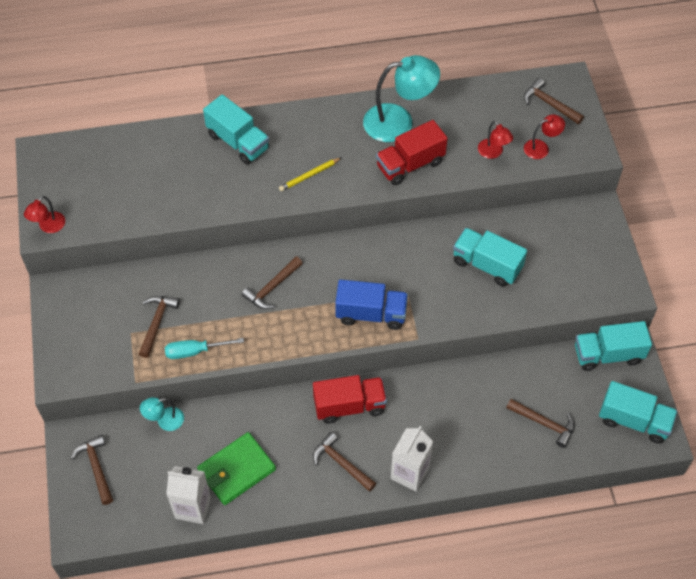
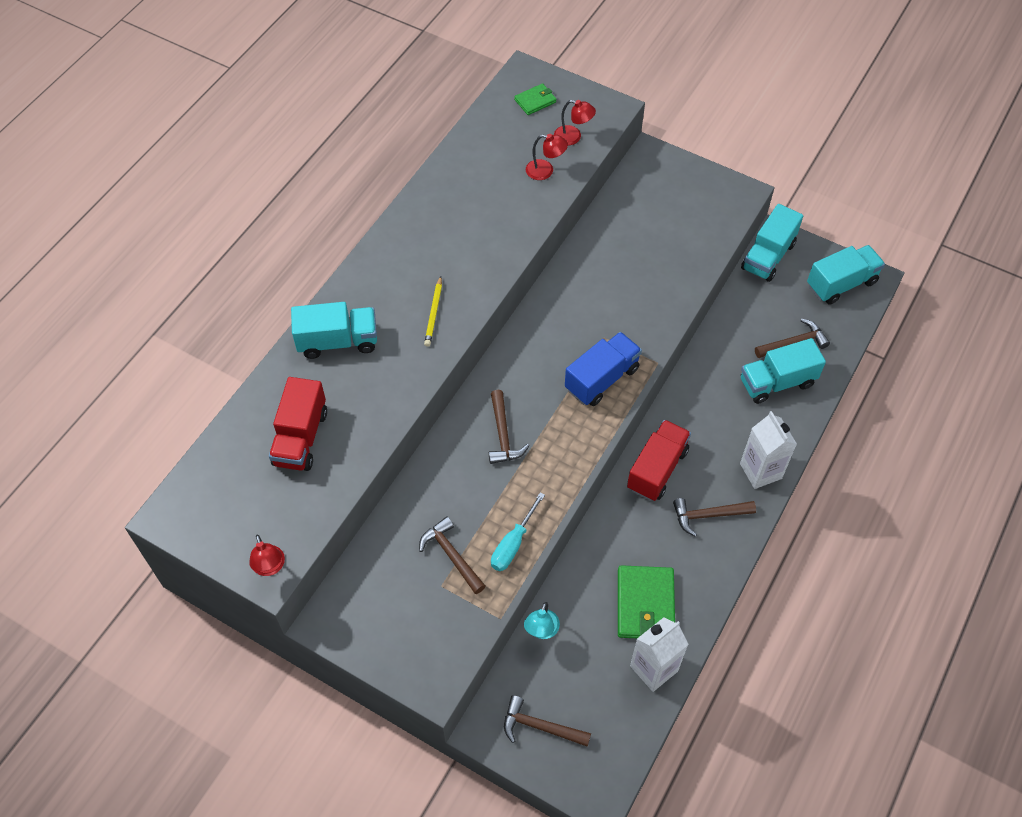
camera: 50 degrees left, 0 degrees up
(399, 122) = (444, 210): turquoise lamp -> none
(410, 164) = (498, 234): red truck -> red truck (300, 438)
(487, 265) = (630, 264): turquoise truck -> turquoise truck (777, 382)
(541, 147) = (573, 137): red lamp -> red lamp turned 90 degrees clockwise
(549, 104) = (535, 101): brown hammer -> green wallet

